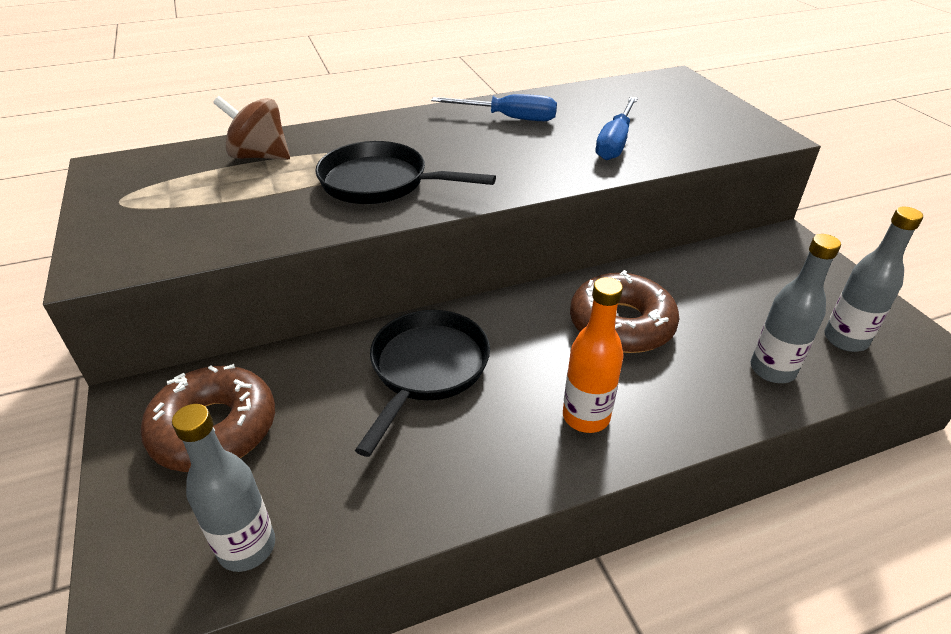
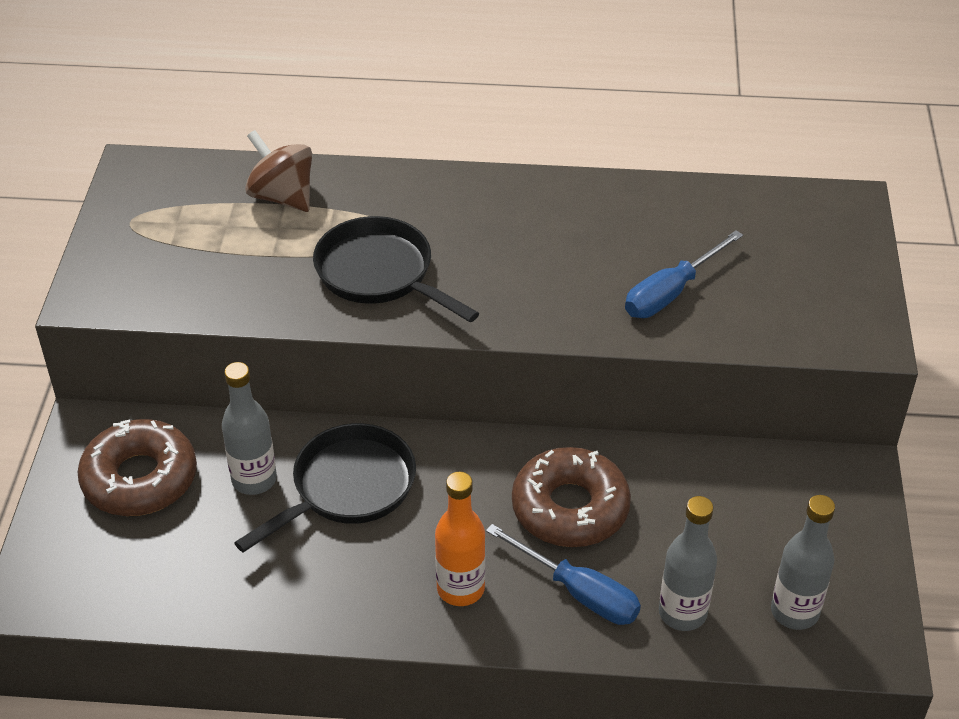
camera: 25 degrees right, 5 degrees up
(247, 547) = (124, 589): grey bottle -> grey bottle (254, 480)
(509, 118) = (580, 216): blue screwdriver -> blue screwdriver (578, 592)

